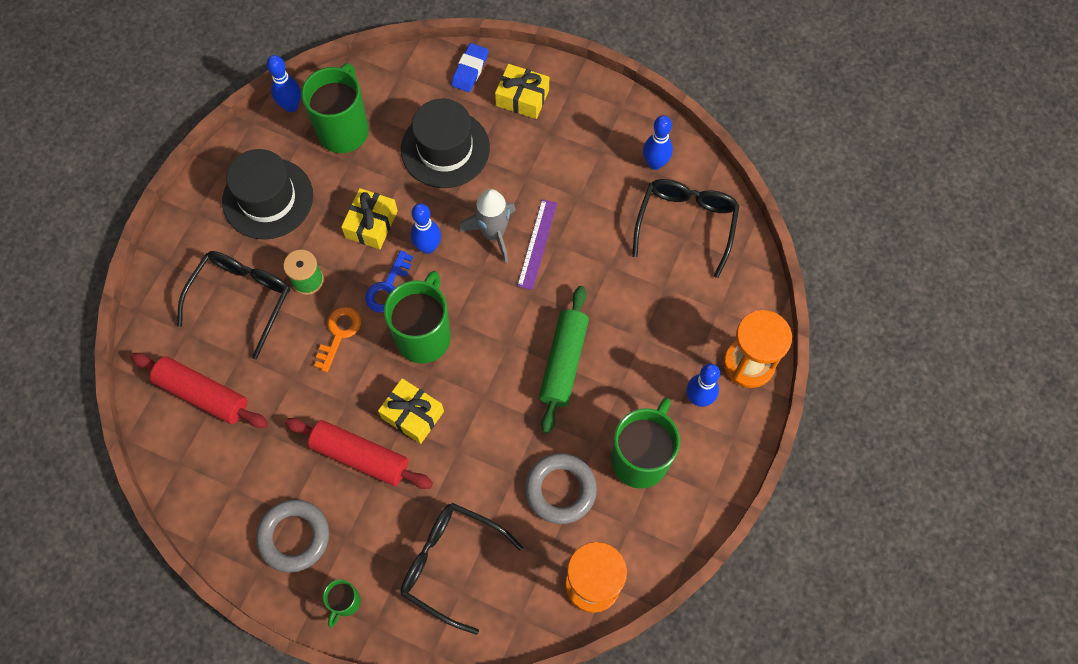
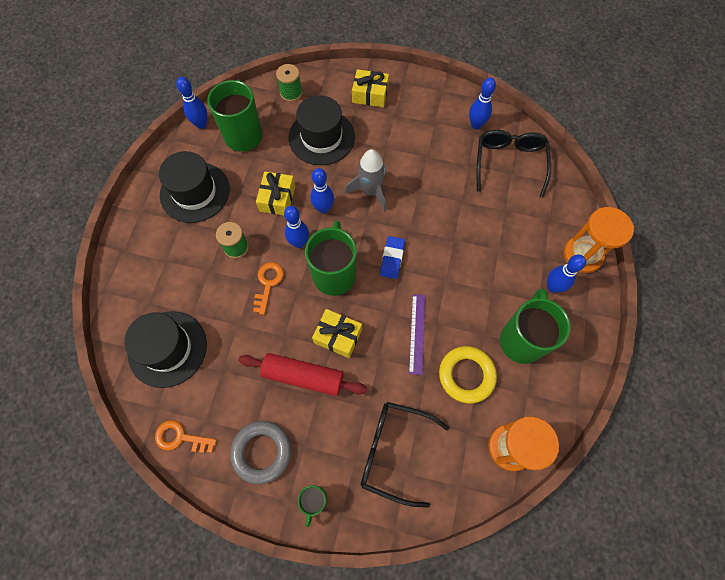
camera: 10 degrees left, 0 degrees up
(202, 394) = (167, 348): red rolling pin -> black hat
(202, 503) = (181, 437): none -> orange key
(242, 299) = (187, 269): black glasses -> none
(388, 287) = (299, 243): blue key -> blue bowling pin
(417, 79) = (291, 93): none -> green spool
(470, 70) = (328, 81): blue eraser -> blue eraser (392, 259)
(537, 244) = (405, 193): purple ruler -> purple ruler (417, 333)
(560, 490) = (466, 375): grey ring -> yellow ring
(564, 362) = (445, 277): green rolling pin -> none

